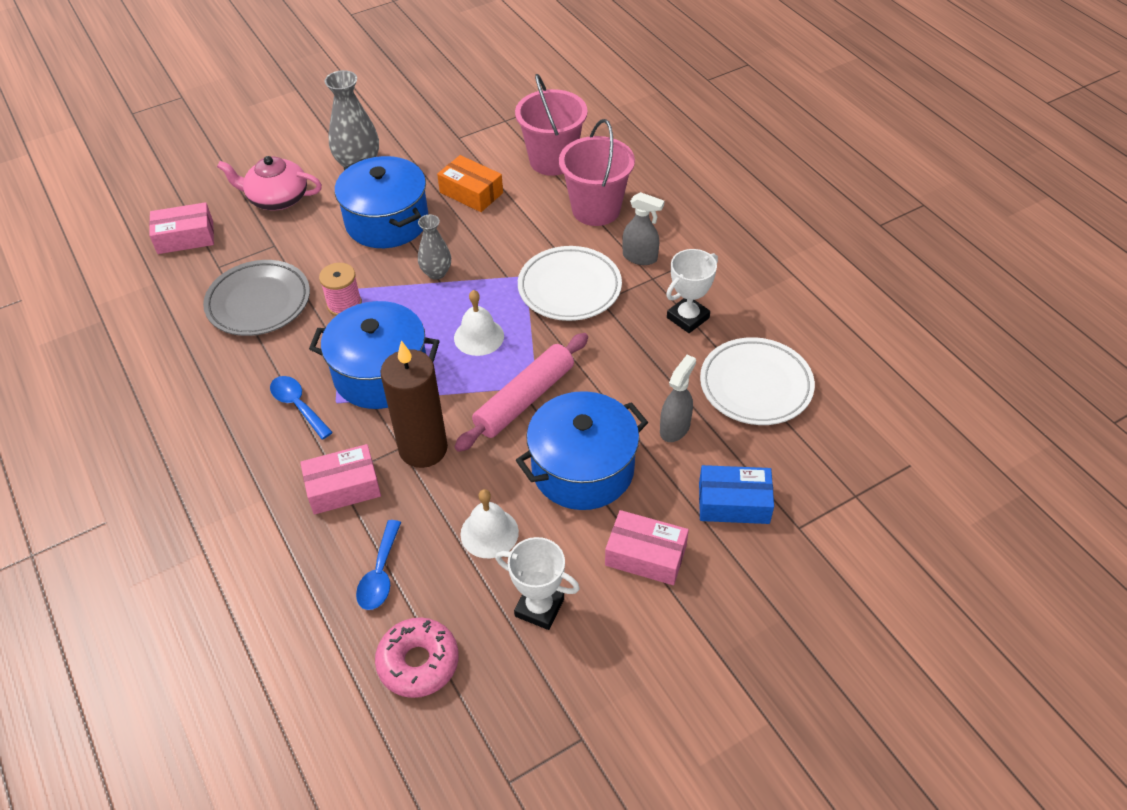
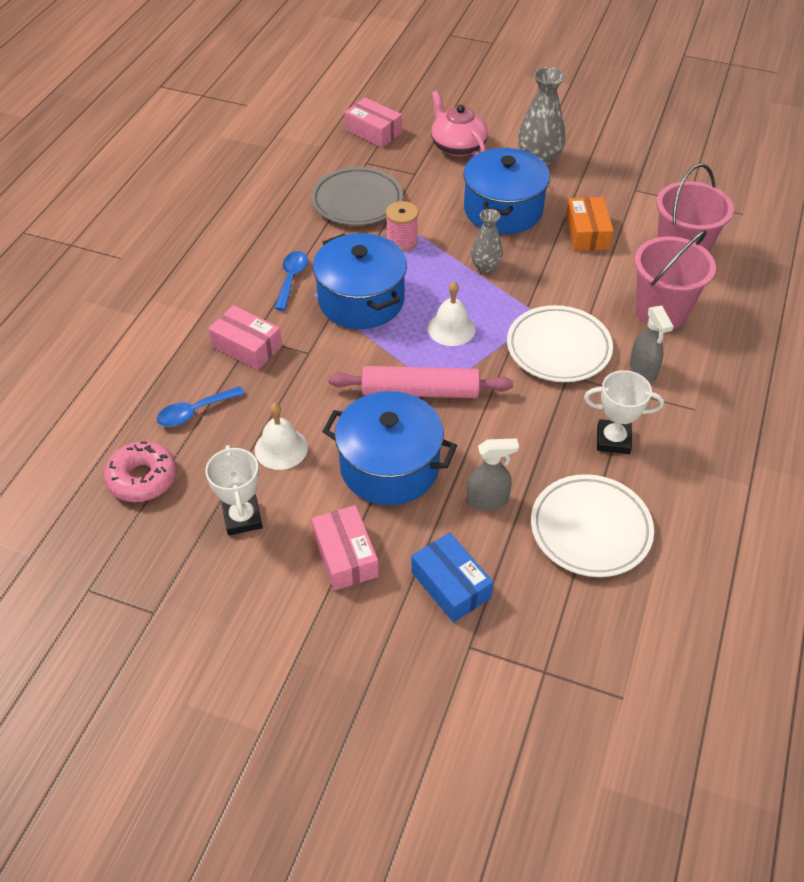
camera: 50 degrees right, 0 degrees up
(423, 449) = (319, 365): brown candle -> none

